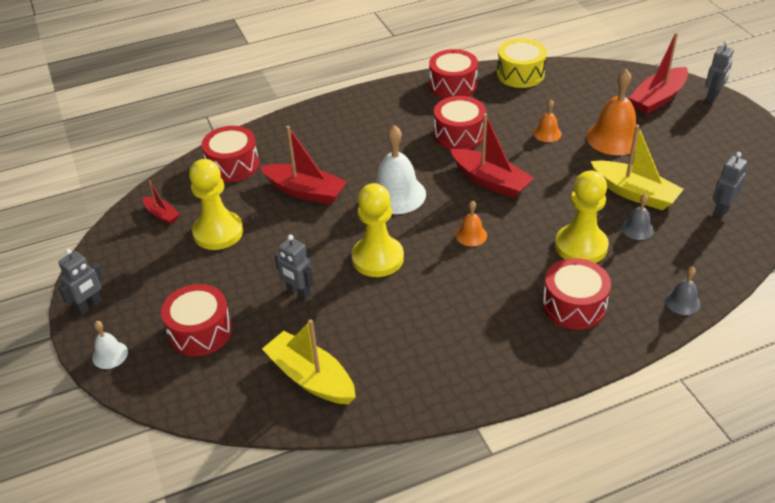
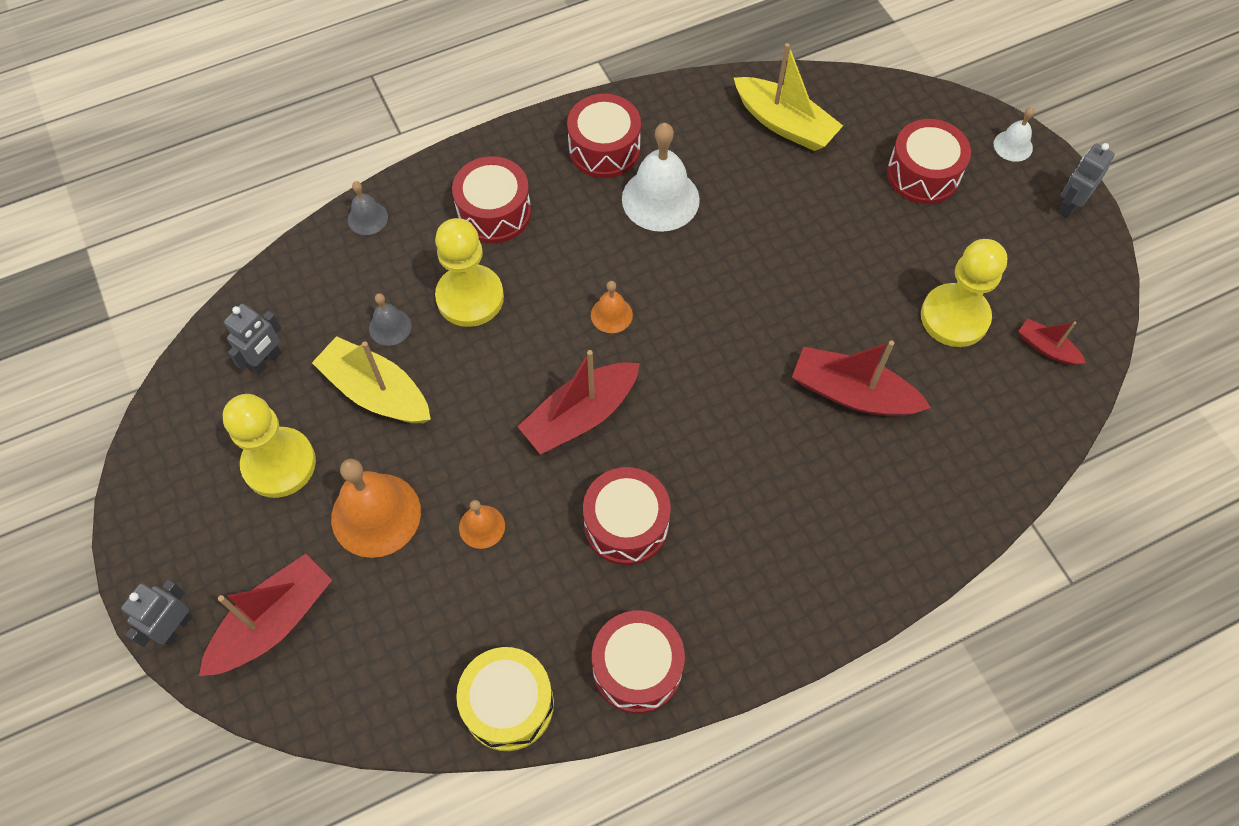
camera: 175 degrees right, 20 degrees up
(233, 165) = (980, 450): red drum -> red drum (604, 149)
(298, 292) = (822, 226): grey robot -> none
(377, 258) = (732, 276): yellow pawn -> yellow pawn (279, 464)
(397, 194) = (717, 388): white bell -> white bell (660, 199)
(490, 181) = (580, 416): red boat -> red boat turned 75 degrees counterclockwise

